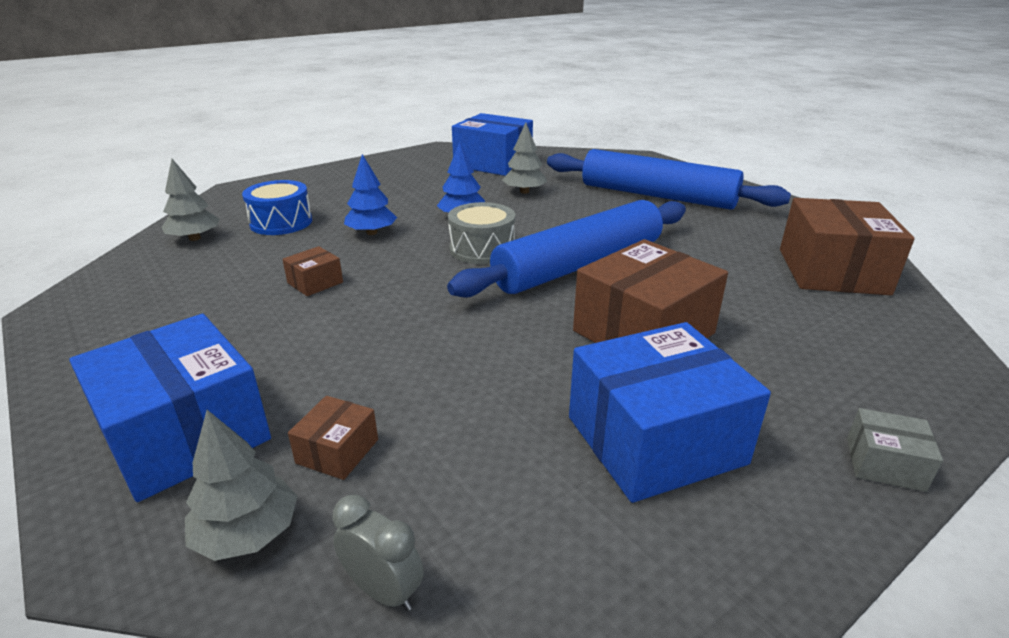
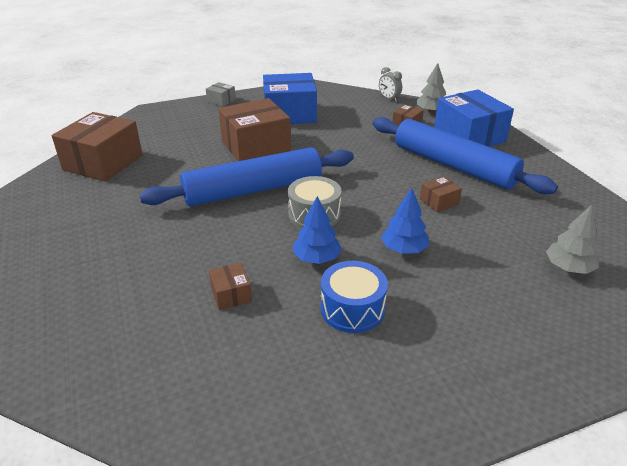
camera: 165 degrees left, 5 degrees up
(281, 222) = (496, 280): blue drum -> blue drum (352, 309)
(493, 163) = (226, 387): blue box -> none
(524, 192) = (231, 294): grey tree -> brown box
(657, 195) = (102, 261): blue rolling pin -> blue rolling pin (453, 166)

